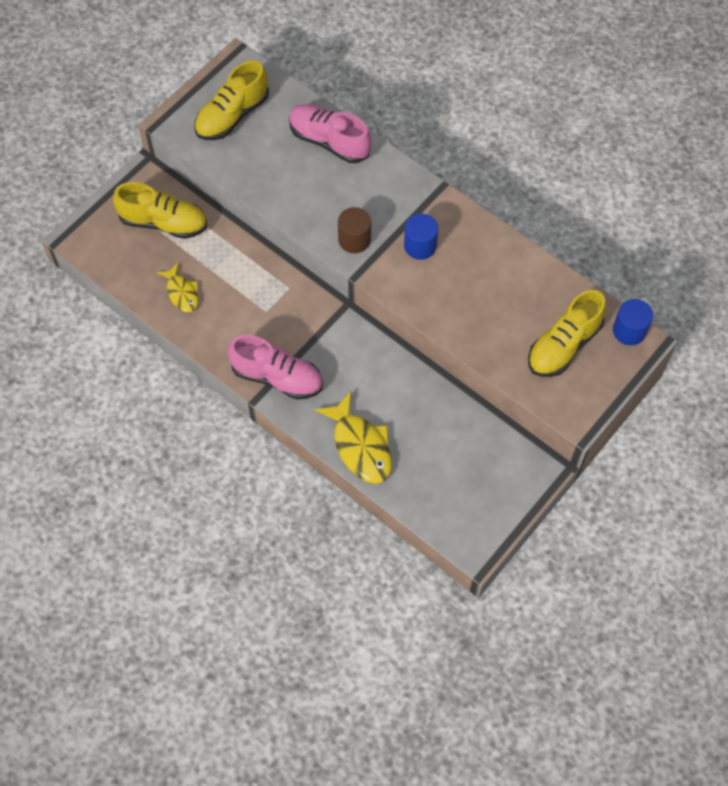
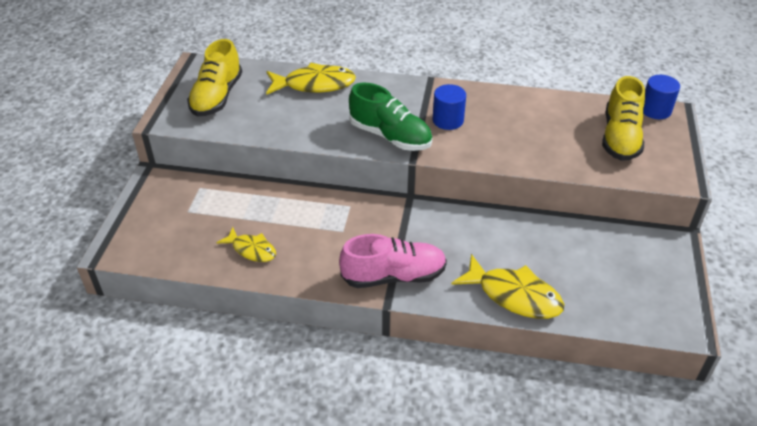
camera: 30 degrees left, 20 degrees down
(164, 222) = (196, 205): yellow shoe -> none
(329, 141) = (314, 85): pink shoe -> yellow fish
(354, 239) = (390, 136): brown cylinder -> green shoe

